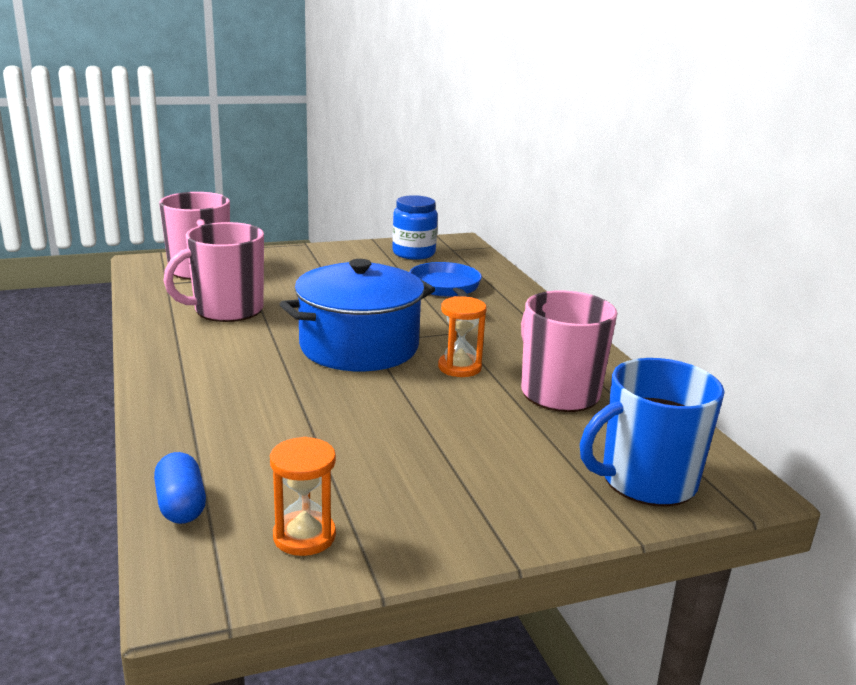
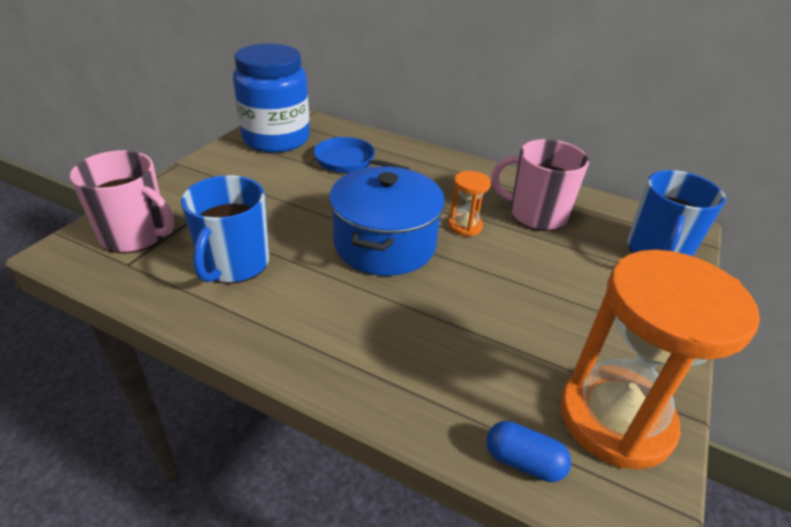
camera: 45 degrees left, 15 degrees up
(227, 310) = (234, 264): pink mug -> blue mug
(304, 536) = (615, 419): orange hourglass -> orange hourglass, size x2.23
(414, 253) = (276, 139): blue jar -> blue jar, size x1.76

